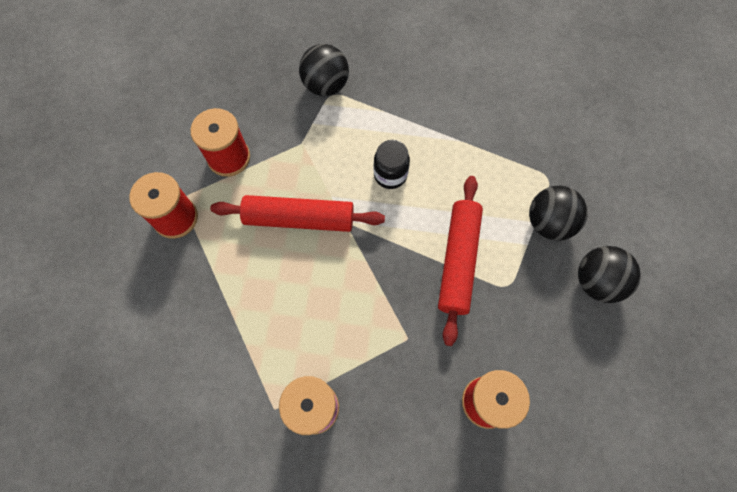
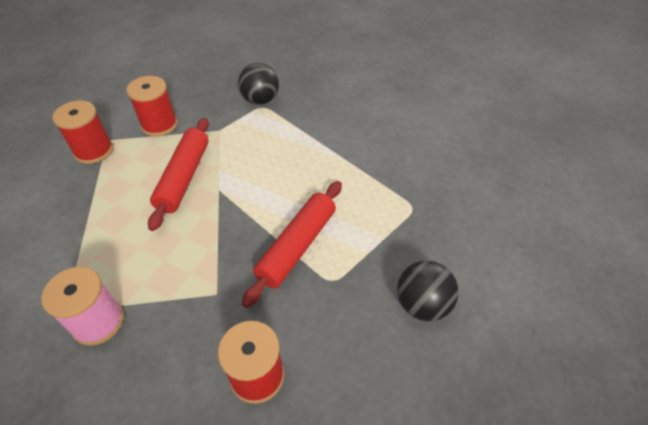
camera: 20 degrees right, 20 degrees down
(299, 219) = (184, 177): red rolling pin -> red rolling pin turned 75 degrees clockwise
(390, 175) = (275, 168): black jar -> none
(549, 223) = (396, 241): black ball -> none

